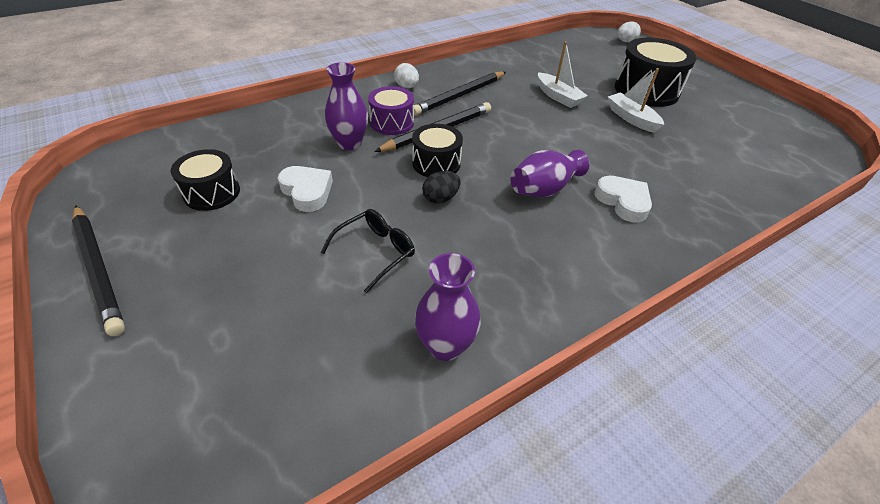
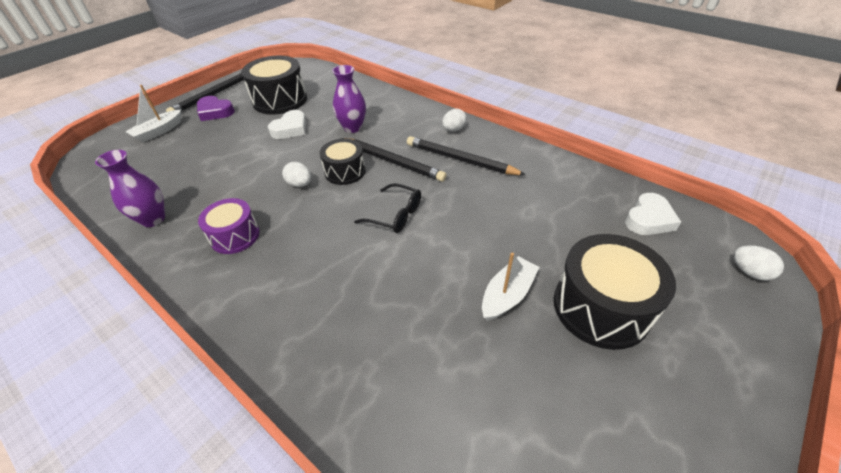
camera: 75 degrees right, 0 degrees up
(171, 269) = (215, 112): none -> purple heart
(212, 193) = (280, 100): black drum -> black drum, size x1.63
(375, 252) = (235, 170): black glasses -> black glasses (395, 215)
(392, 122) = (391, 137): purple drum -> purple drum (235, 236)
(440, 198) = (300, 184): black egg -> white egg
(544, 189) = (331, 239): purple vase -> none
(558, 97) = (511, 224): white boat -> white boat (159, 131)
(623, 202) = (329, 299): white heart -> white heart (648, 219)

